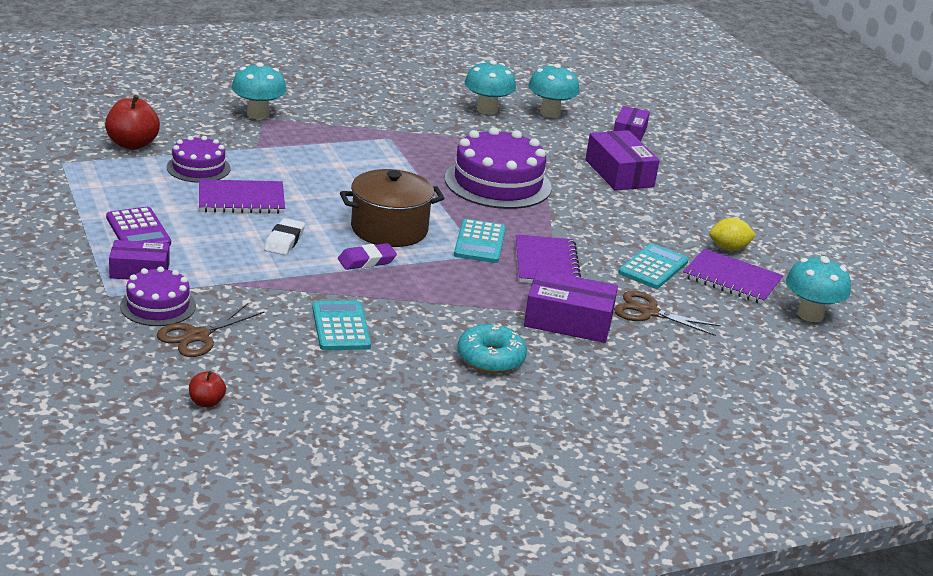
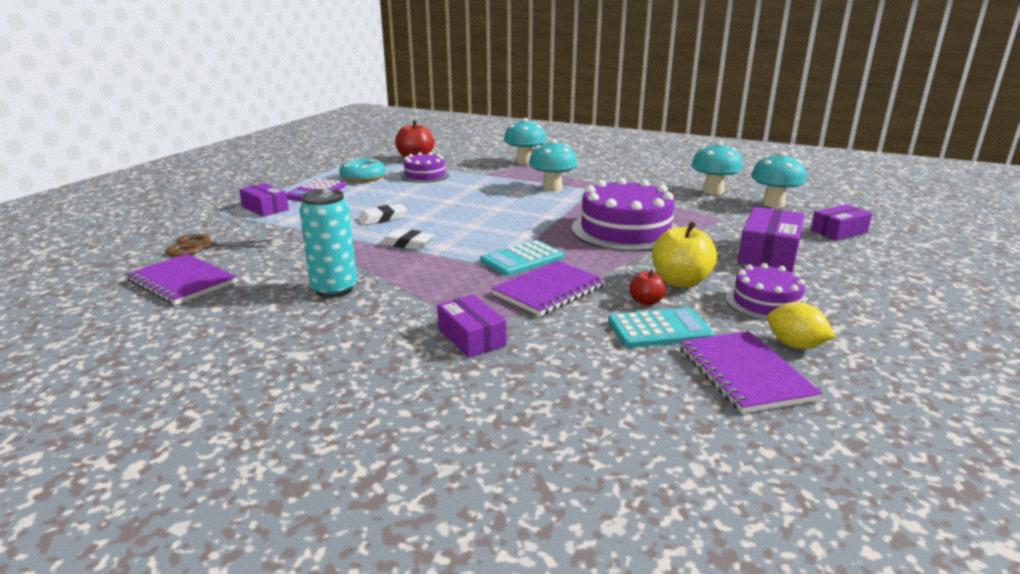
camera: 50 degrees right, 5 degrees down
(158, 306) = (227, 226): purple cake -> purple cake (766, 303)
(206, 402) = (106, 281): red apple -> red apple (646, 302)
(241, 199) = (411, 194): purple notebook -> purple notebook (182, 282)
(340, 327) = (290, 273): turquoise calculator -> none
(366, 261) = (407, 244): purple eraser -> white eraser
(389, 229) = (469, 232): brown pot -> none
(408, 326) = (334, 290): none -> turquoise can
(490, 358) = (337, 336): turquoise donut -> turquoise donut (363, 178)
(568, 321) = (471, 337): purple box -> purple box, size x0.66
(607, 222) = (680, 282): none -> yellow apple
(648, 312) = (572, 363): brown scissors -> none
(810, 315) = (802, 456): turquoise mushroom -> turquoise mushroom (552, 188)

